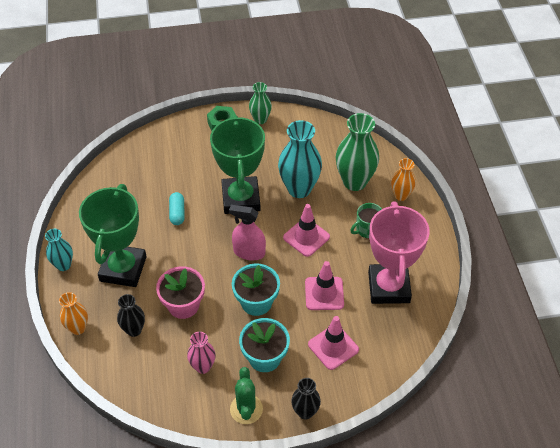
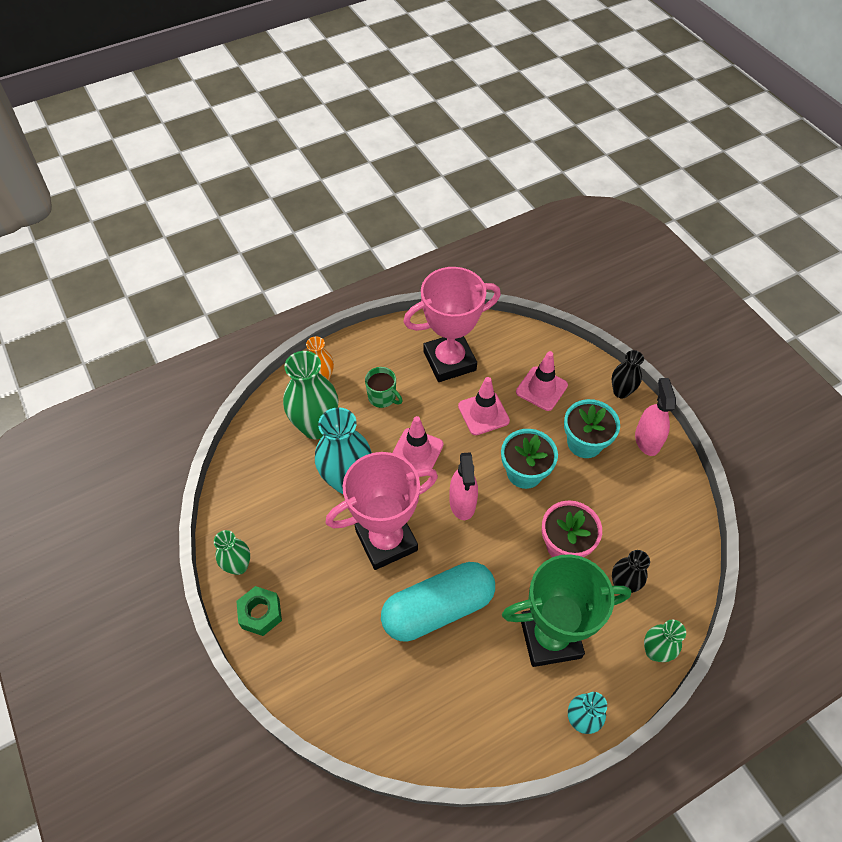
camera: 110 degrees left, 5 degrees up
(78, 328) = (654, 651): orange vase -> green vase
(177, 213) = (438, 608): turquoise capsule -> turquoise capsule, size x2.28
(203, 366) = (626, 495): pink vase -> none
(241, 199) = (386, 540): green trophy -> pink trophy
(246, 409) = (647, 440): green cactus -> pink spray bottle

